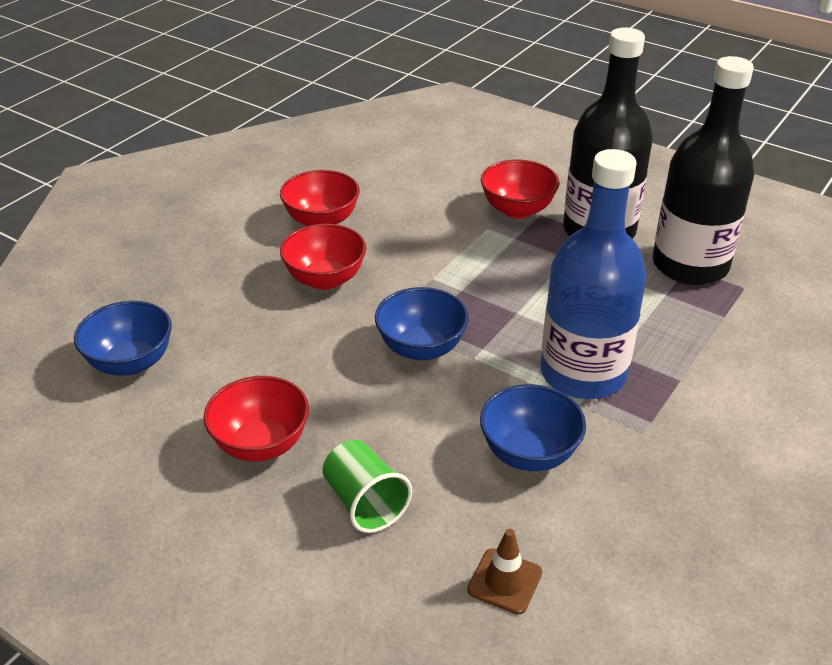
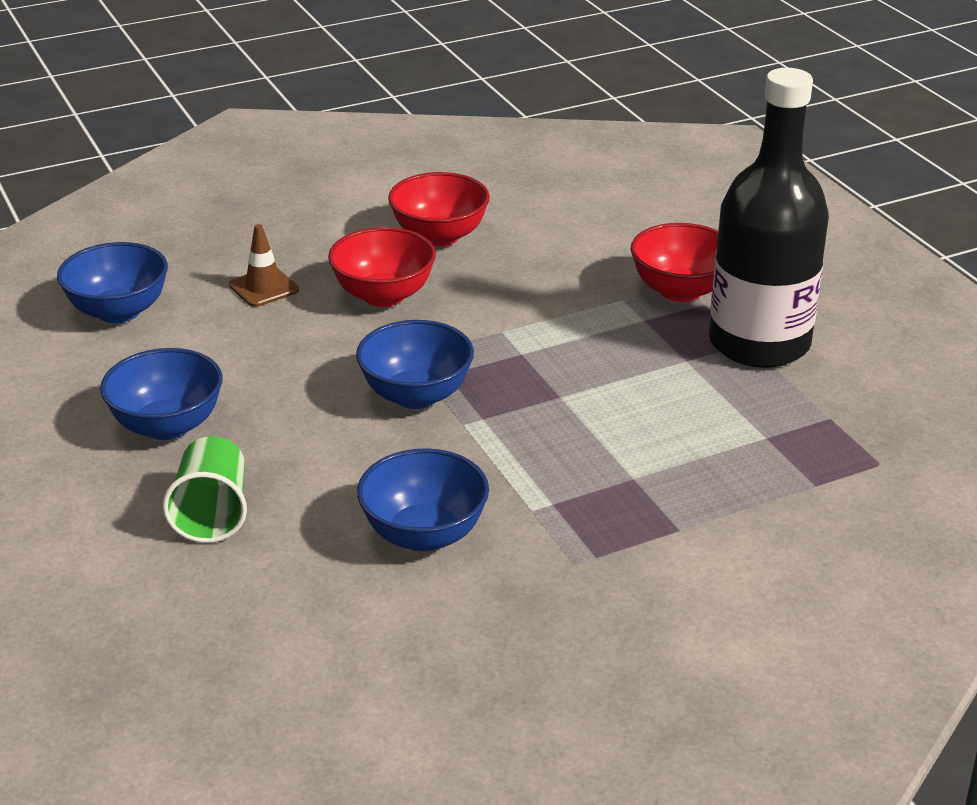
camera: 30 degrees right, 5 degrees down
(261, 444) = (167, 426): red bowl -> blue bowl
(505, 581) = (275, 634): brown traffic cone -> brown traffic cone (264, 288)
(583, 373) = (570, 482): blue bottle -> none
(690, 265) = (835, 417): black bottle -> none

